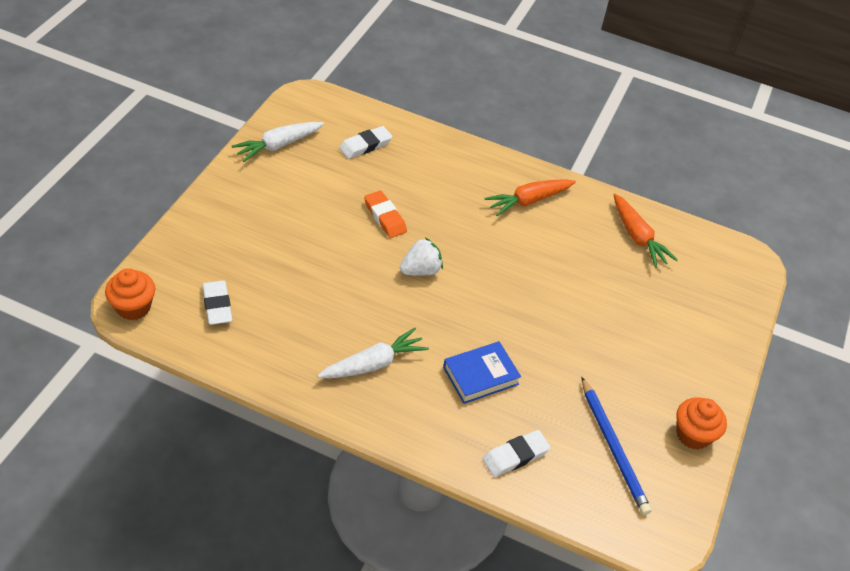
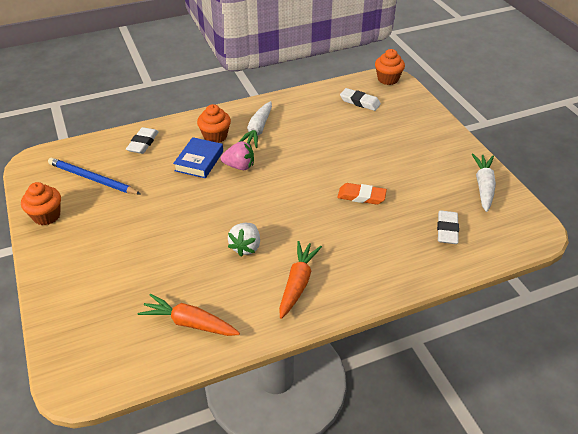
camera: 140 degrees right, 5 degrees down
(420, 270) = (298, 184): white strawberry -> white strawberry (246, 247)
(427, 395) = (215, 136): none -> orange cupcake
(448, 335) = (239, 166): none -> pink strawberry

